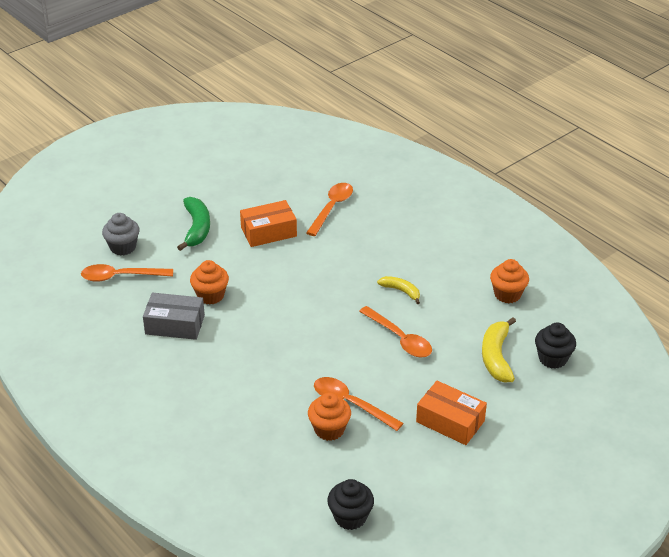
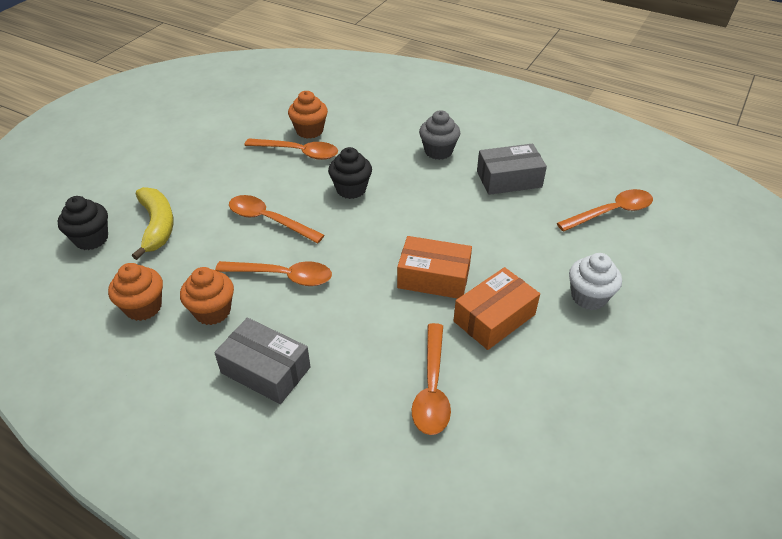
camera: 160 degrees right, 5 degrees up
(123, 247) = (647, 247): grey cupcake -> grey cupcake (438, 151)
(196, 228) = (589, 297): green banana -> white cupcake
(210, 295) = (498, 216): orange cupcake -> orange cupcake (212, 311)
(350, 517) = (270, 85): black cupcake -> black cupcake (351, 189)
(401, 291) = (283, 276): yellow banana -> orange spoon
(429, 239) = (265, 370): none -> grey box
(450, 421) = (201, 159): orange box -> orange box (433, 277)

